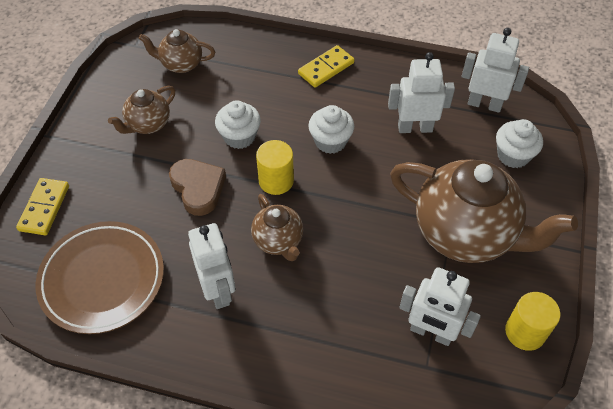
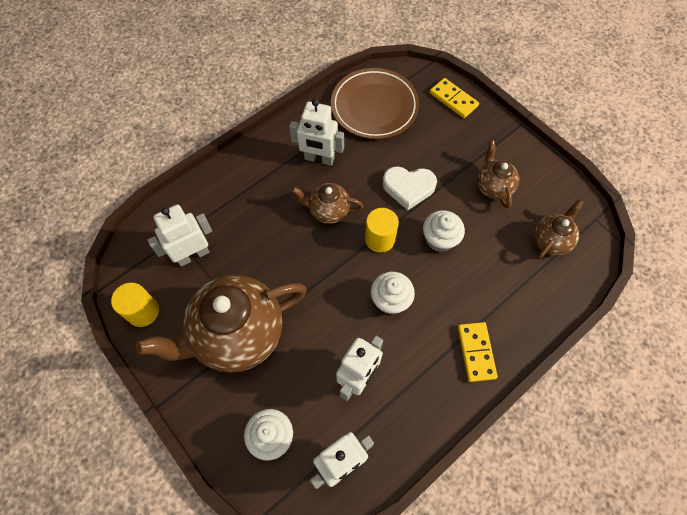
camera: 125 degrees right, 10 degrees up
(198, 188) = (408, 188): brown heart -> white heart

